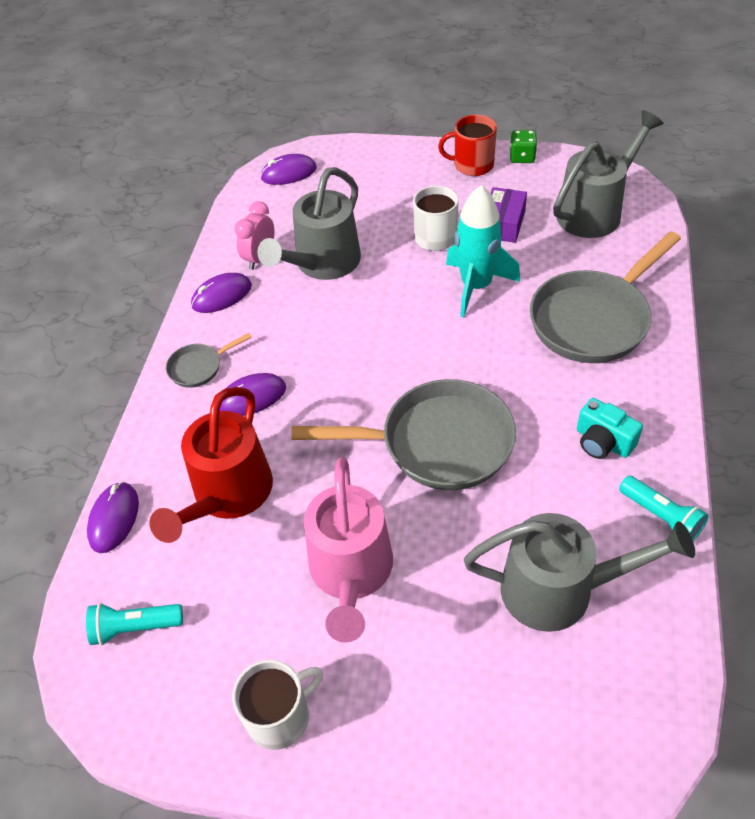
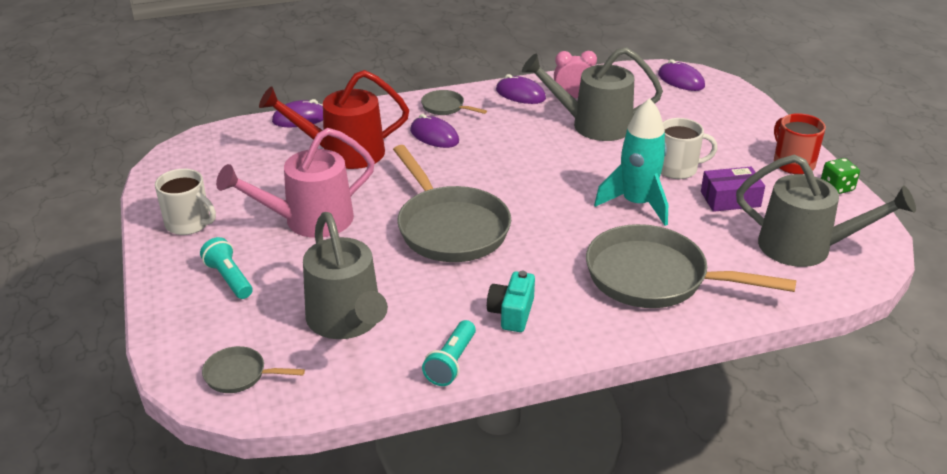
camera: 60 degrees right, 15 degrees down
(135, 627) = (226, 152): turquoise flashlight -> turquoise flashlight (229, 278)
(615, 728) = (240, 375): none -> grey pan

